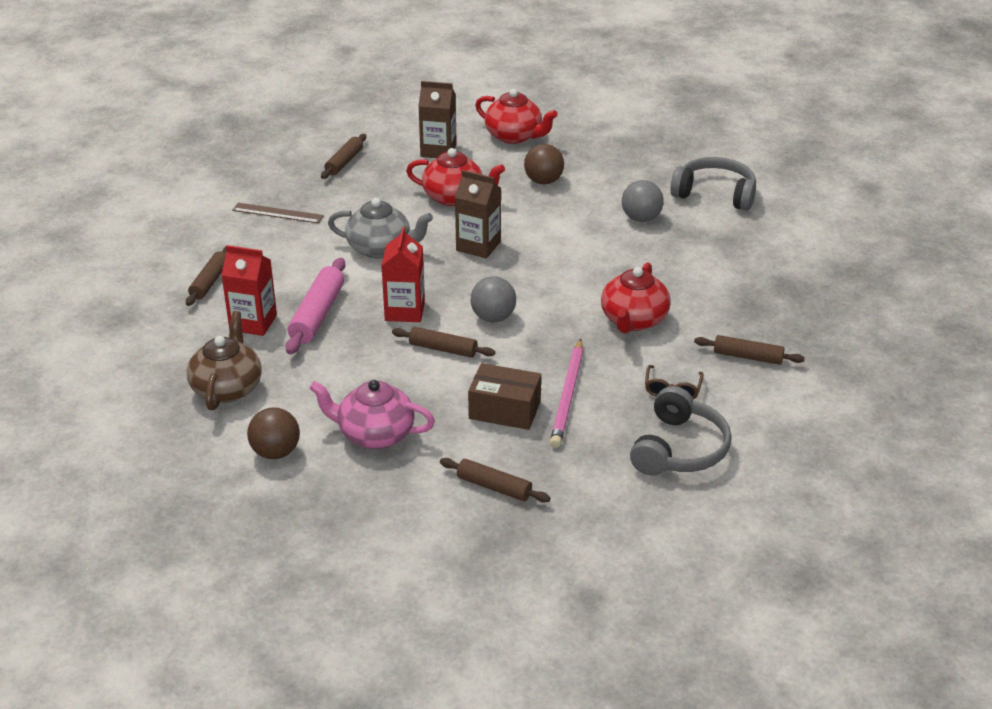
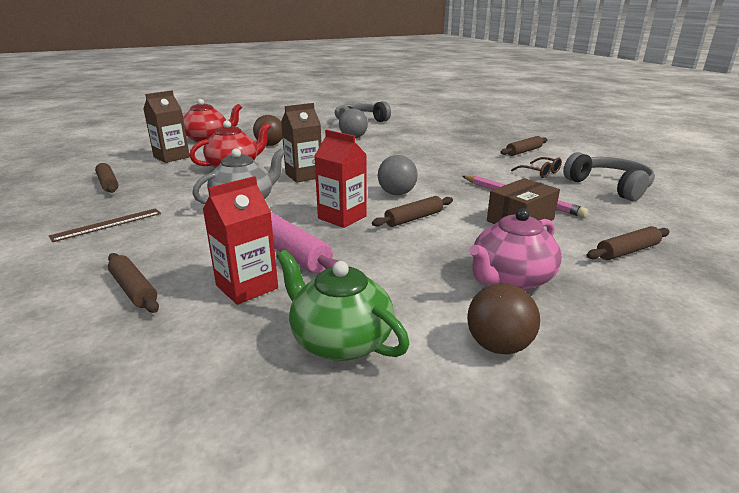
camera: 55 degrees left, 10 degrees down
(227, 388) = (340, 340): brown teapot -> green teapot
(633, 320) = (454, 163): red teapot -> none

